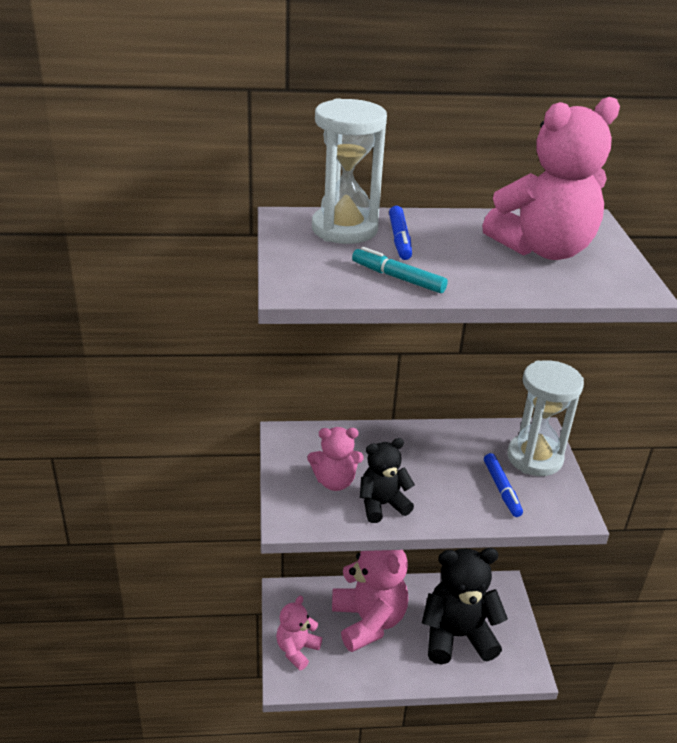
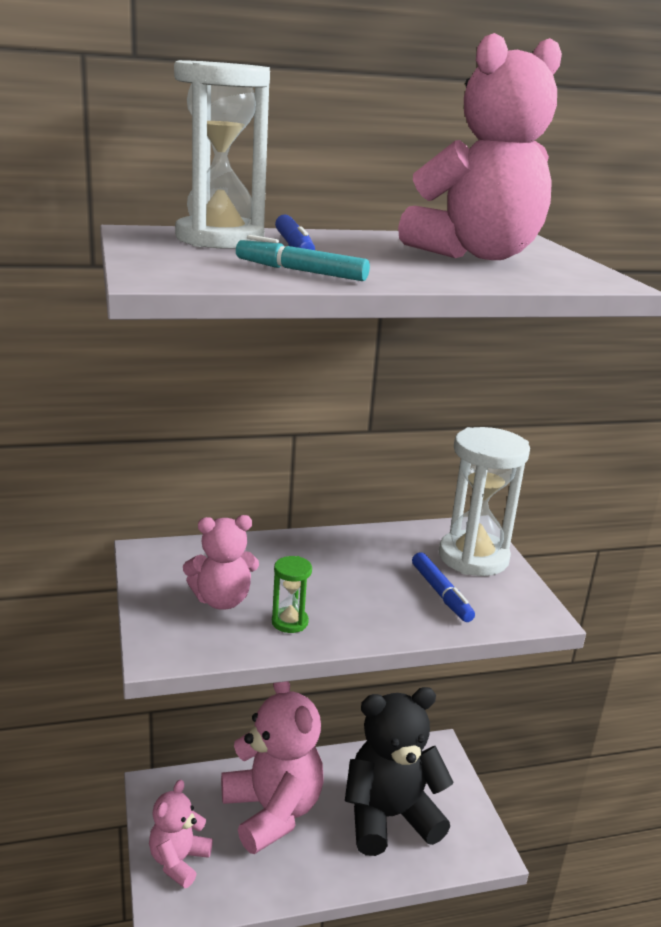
camera: 10 degrees left, 10 degrees down
(382, 505) = (289, 622): black teddy bear -> green hourglass

